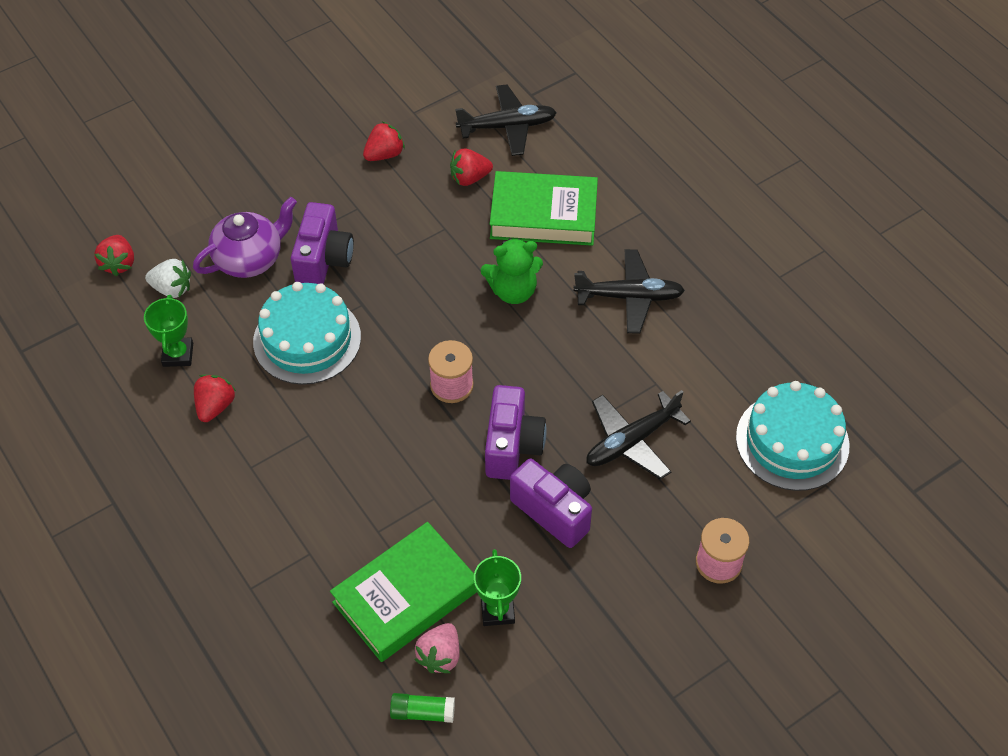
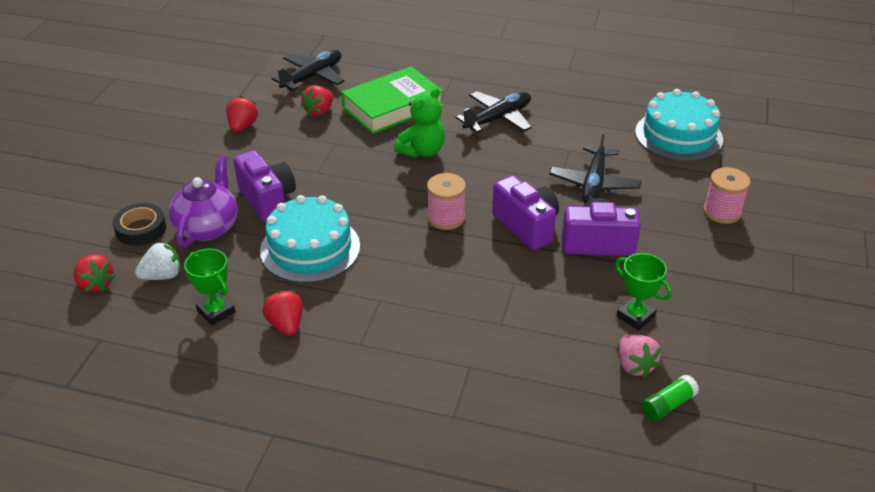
camera: 40 degrees left, 15 degrees down
(199, 225) = (141, 229): none -> black tape
(405, 596) = (568, 348): green book -> none

